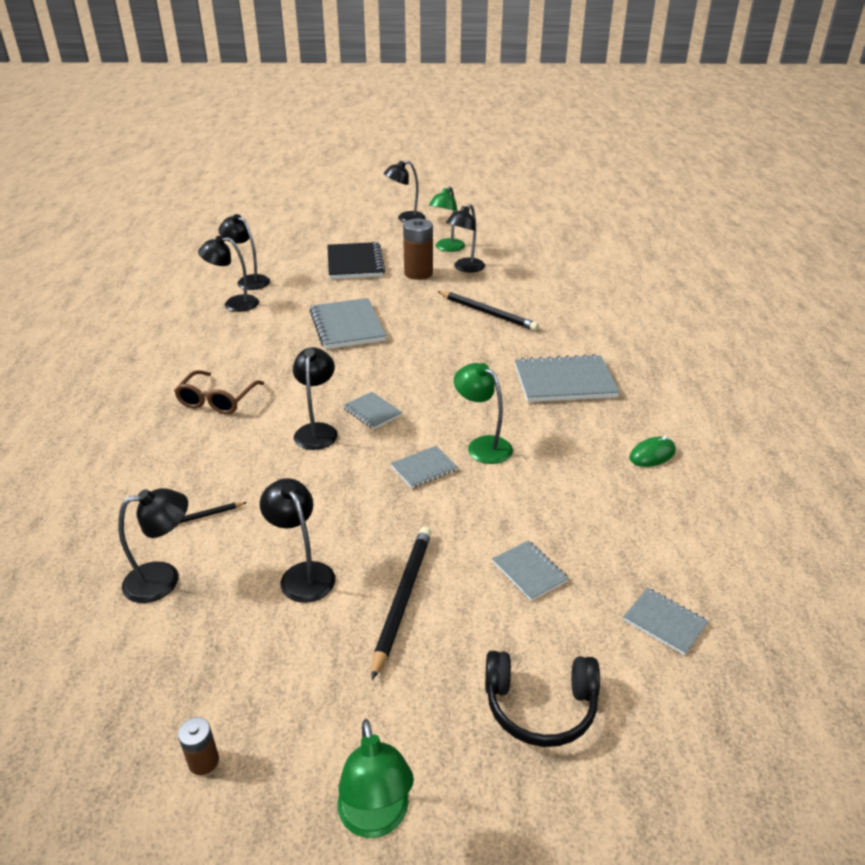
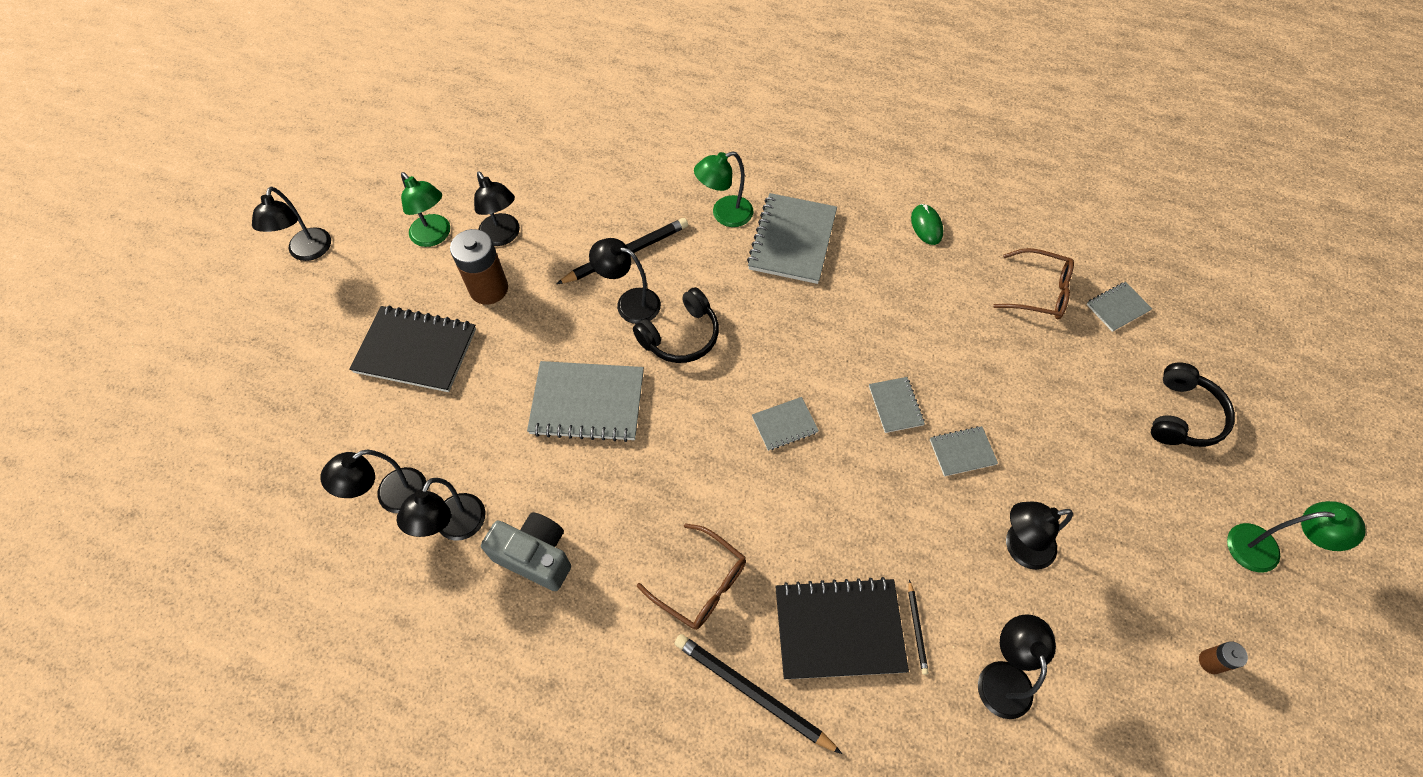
camera: 70 degrees left, 25 degrees up
(193, 472) = (839, 629): none -> black notebook
(221, 334) = (535, 556): none -> grey camera
(317, 430) = (801, 486): black lamp -> black lamp (629, 303)
(402, 598) = (1064, 474): black pencil -> black pencil (752, 693)
(428, 350) = (681, 336): none -> black headphones
(482, 445) = (874, 346): green lamp -> green lamp (724, 214)
(529, 572) = (1050, 372): grey notebook -> grey notebook (962, 452)
(633, 549) = (1039, 292): none -> brown glasses

